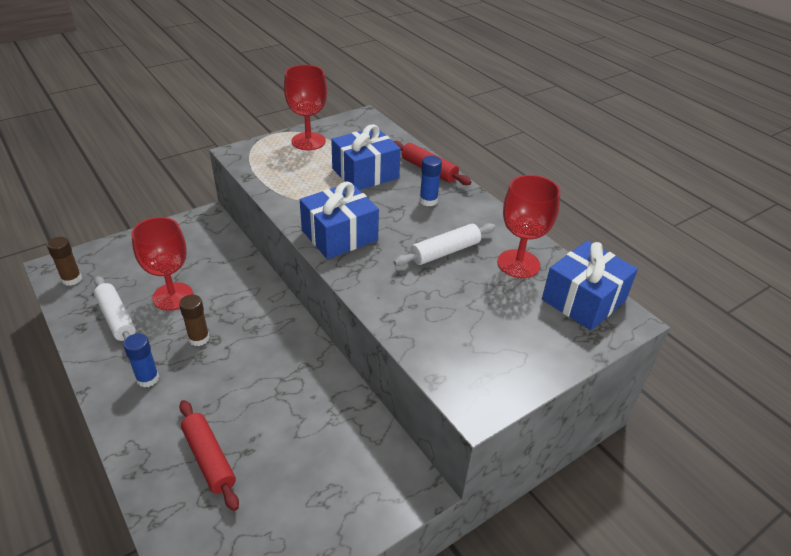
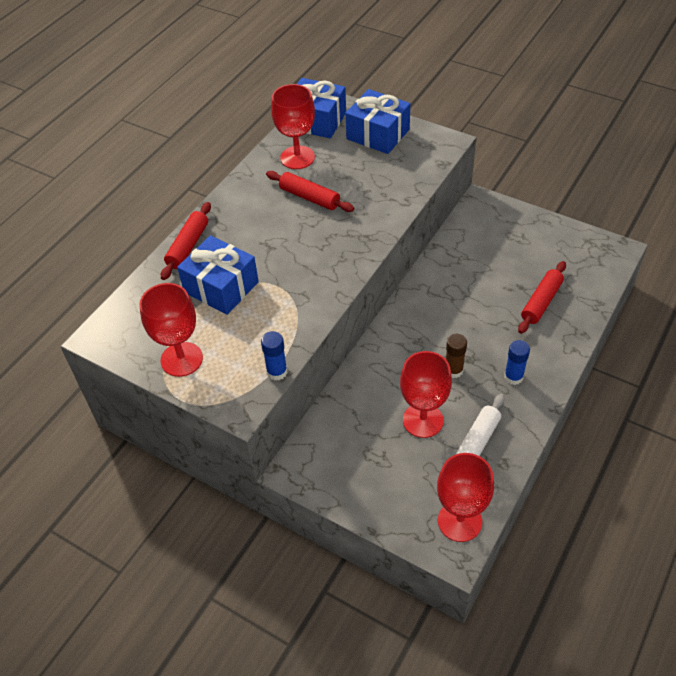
camera: 110 degrees left, 10 degrees up
(72, 279) = (459, 521): brown glue stick -> red goblet
(339, 235) = (331, 264): blue gift -> blue gift (378, 134)
(428, 201) = (242, 229): blue glue stick -> blue glue stick (277, 372)
(445, 252) = (309, 197): white rolling pin -> red rolling pin

